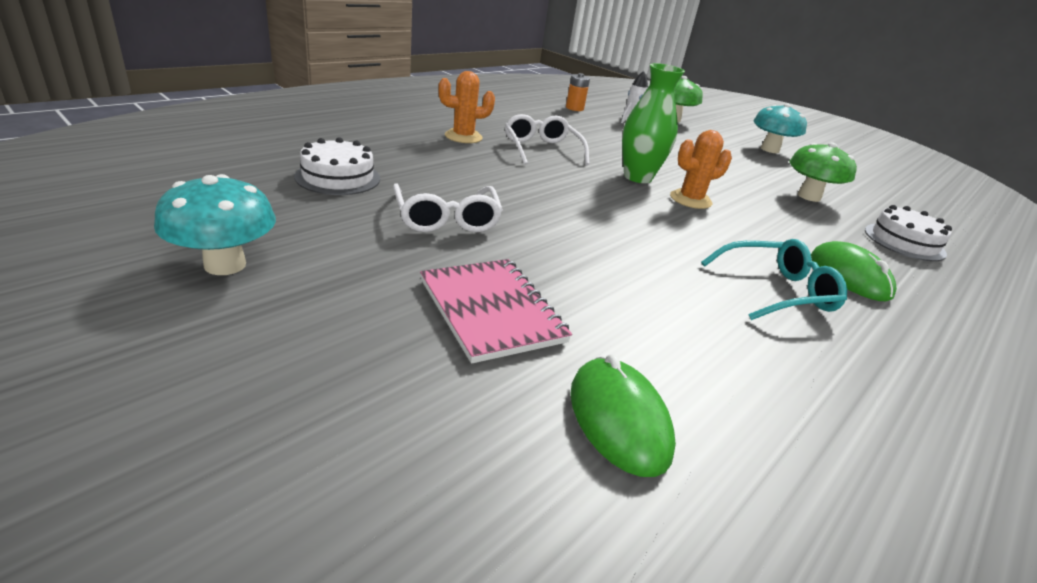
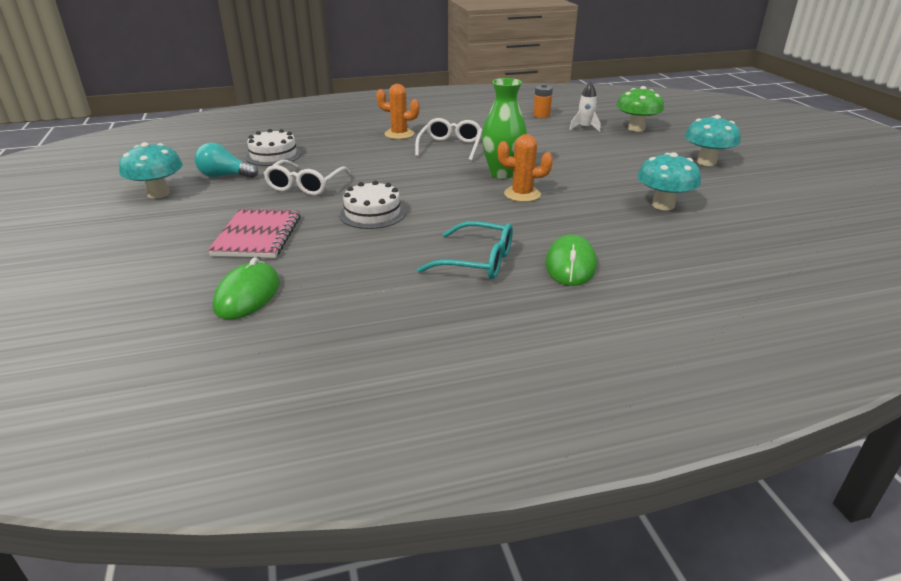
camera: 35 degrees right, 0 degrees up
(305, 218) = (225, 176): none -> turquoise light bulb
(809, 196) = (663, 205): green mushroom -> turquoise mushroom
(904, 242) = (699, 253): white cake -> white cake (372, 213)

